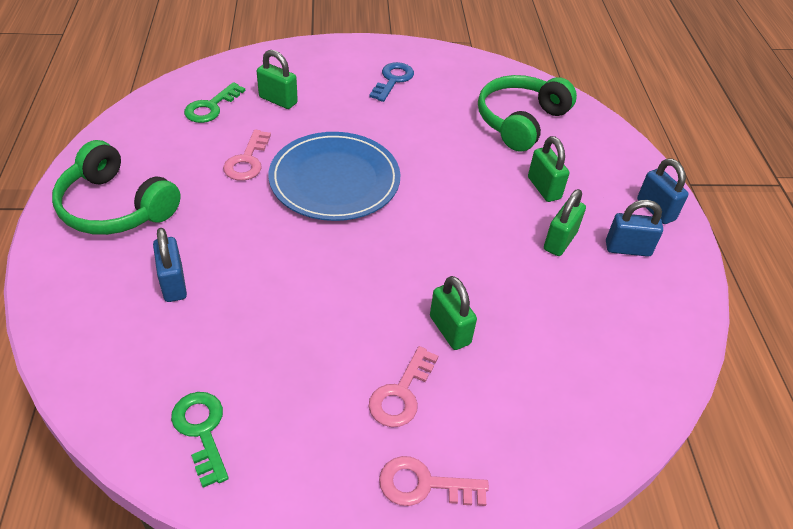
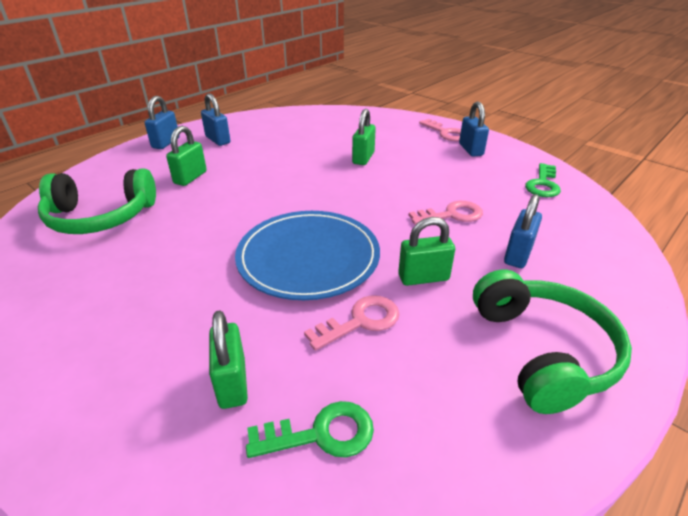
camera: 130 degrees left, 10 degrees down
(349, 456) = (470, 150): none -> blue padlock
(393, 80) = (87, 321): blue key -> none
(401, 393) = (421, 153): pink key -> pink key (451, 215)
(560, 241) = (240, 157): green padlock -> green padlock (423, 277)

